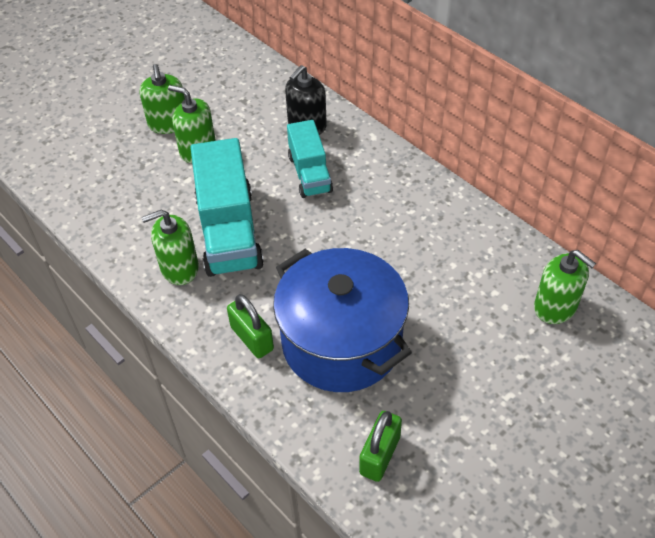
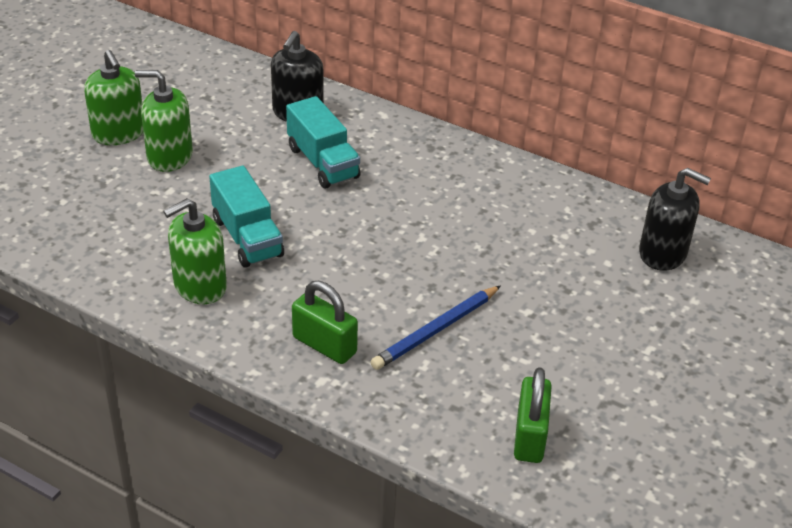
camera: 20 degrees left, 10 degrees down
(229, 231) = (247, 237): turquoise truck -> turquoise truck, size x0.61
(341, 342) = (436, 330): blue pot -> blue pencil
(555, 307) = (663, 253): green soap dispenser -> black soap dispenser

